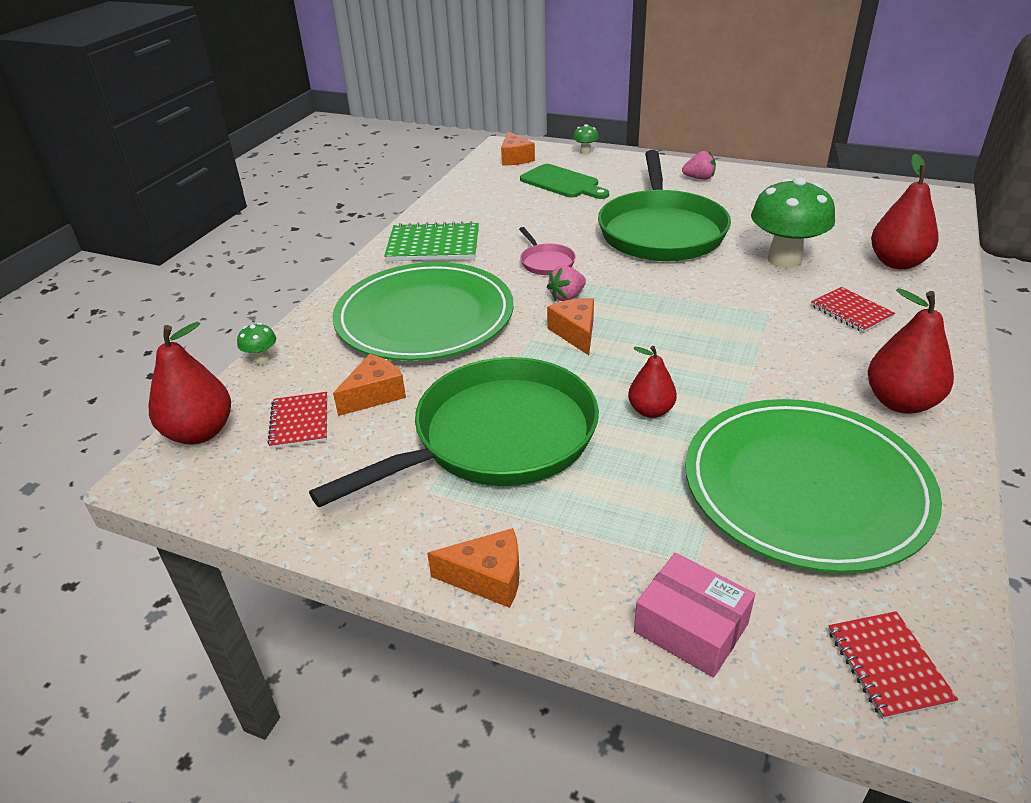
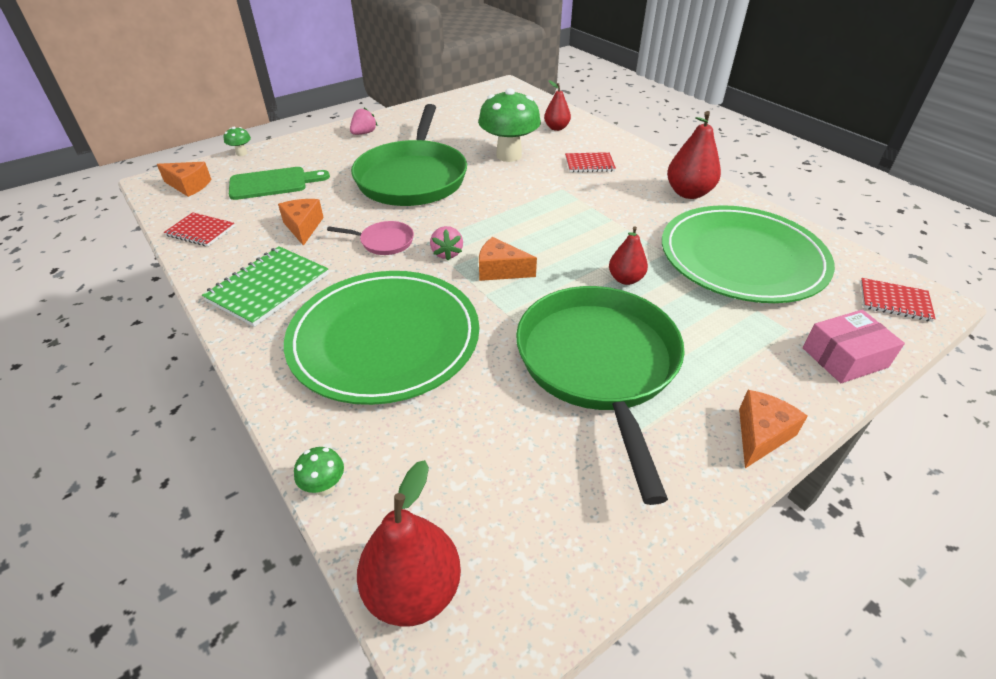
camera: 60 degrees left, 5 degrees up
(300, 422) = (471, 489): red notebook -> red notebook (200, 231)
(374, 395) = (475, 417): orange cheese -> orange cheese (303, 227)
(661, 231) = (413, 178): green pan -> green pan turned 60 degrees clockwise
(897, 263) = (556, 128): red pear -> red pear, size x0.62

